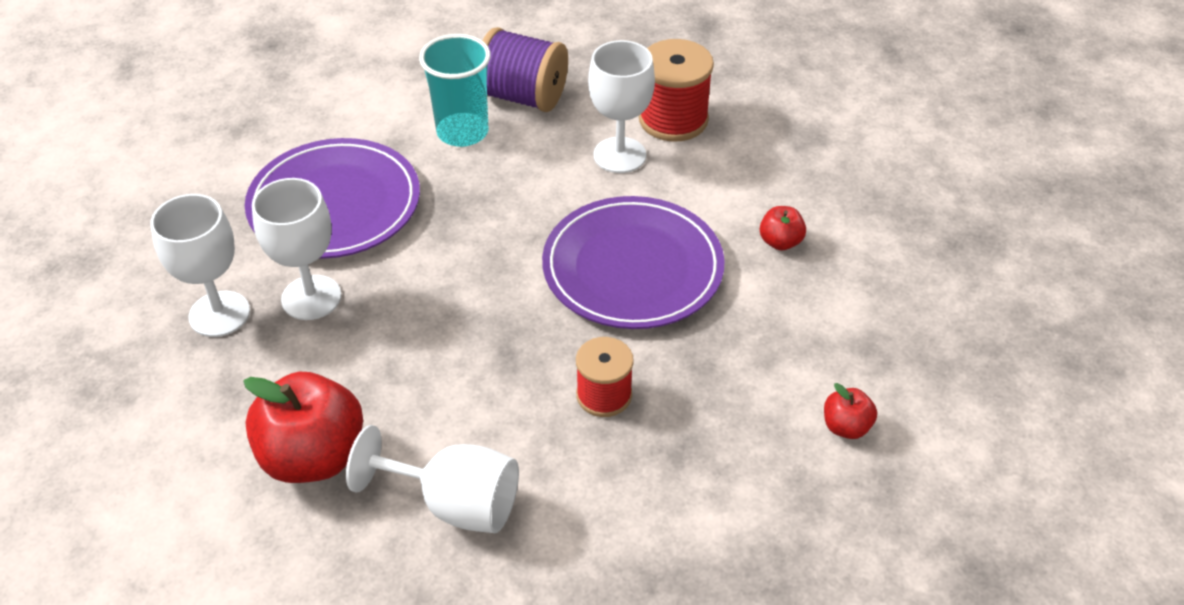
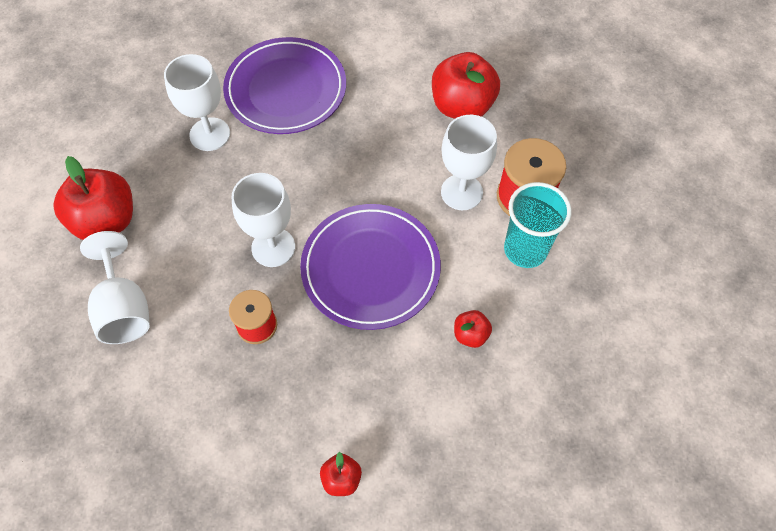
camera: 50 degrees right, 15 degrees up
(219, 314) = (165, 106): white goblet -> white goblet (273, 247)
(462, 132) = (400, 101): turquoise cup -> turquoise cup (525, 250)
(523, 97) = (462, 106): purple spool -> red apple

